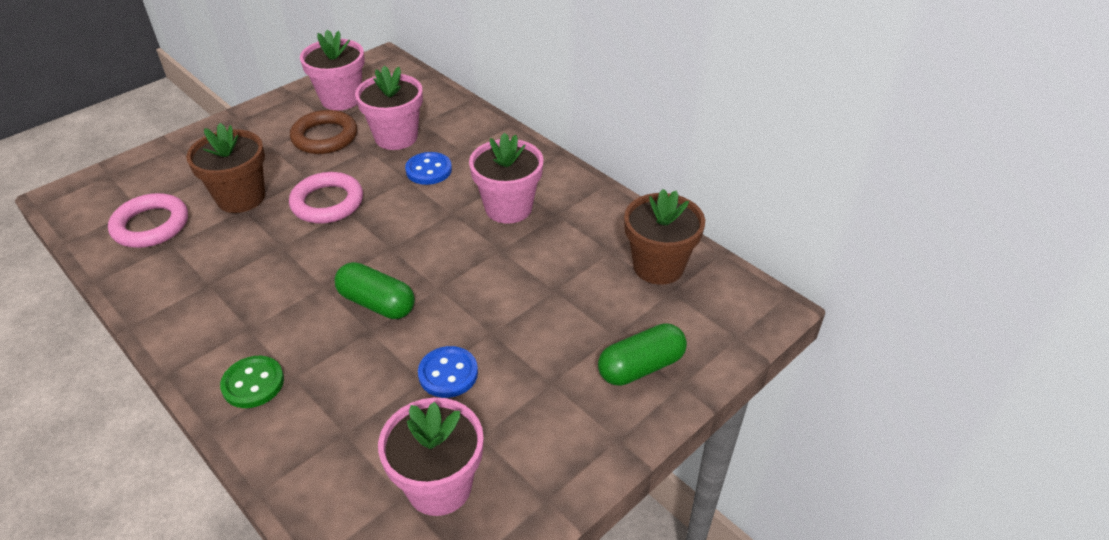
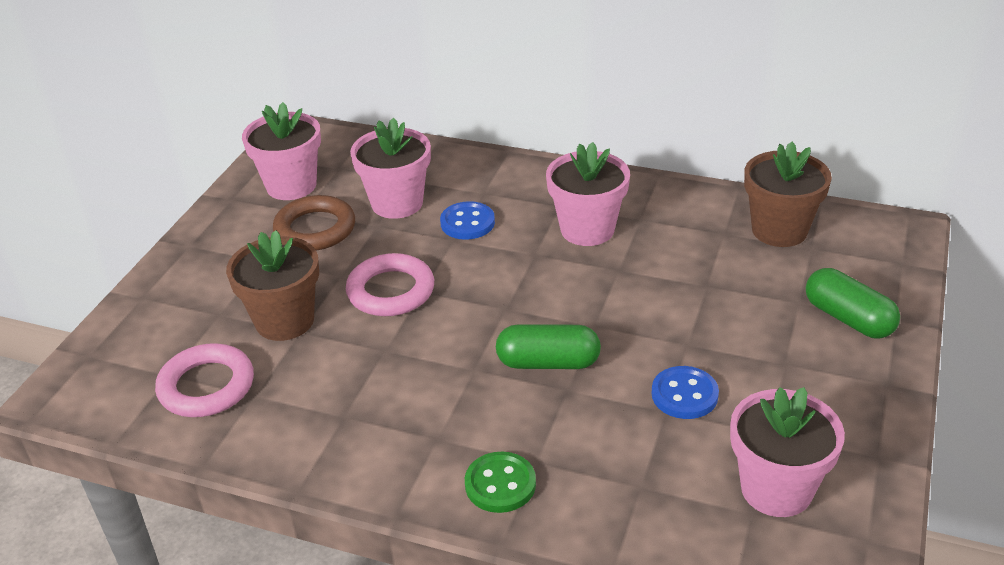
camera: 25 degrees left, 5 degrees down
(641, 367) = (848, 319): green capsule -> green capsule turned 75 degrees counterclockwise

